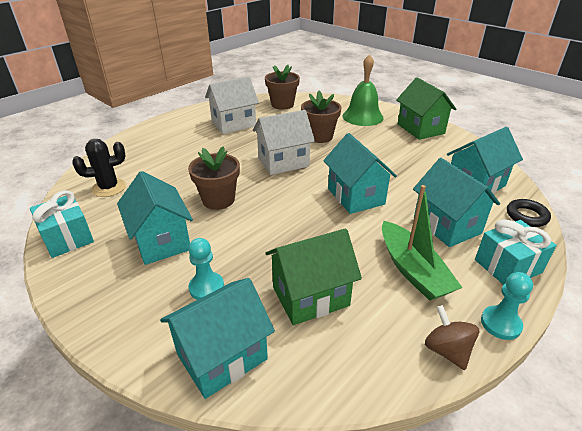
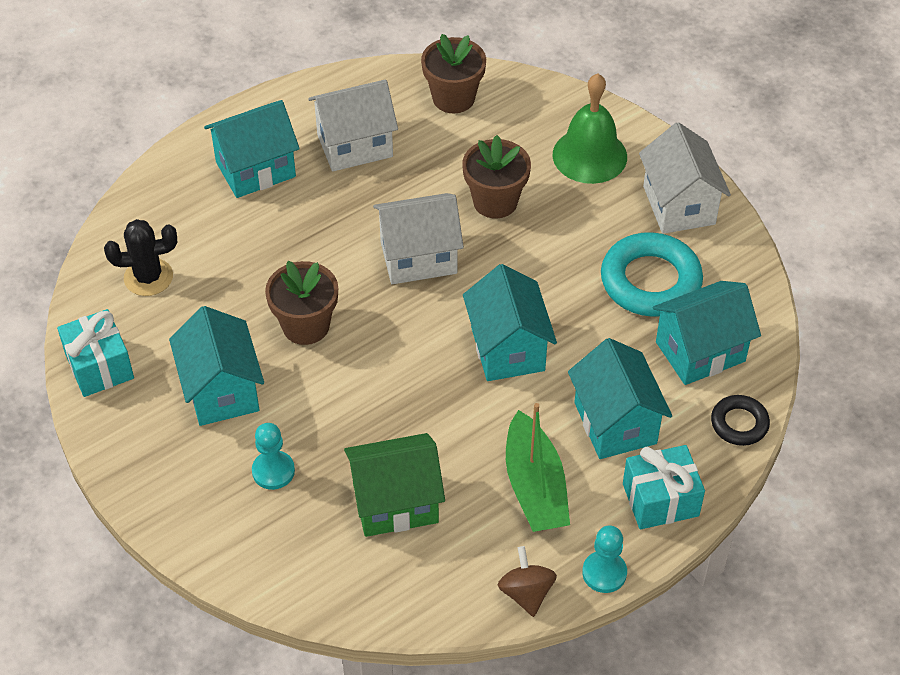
camera: 10 degrees right, 15 degrees up
(222, 356) = (281, 560): turquoise house -> turquoise house (255, 169)
(420, 129) = (679, 205): green house -> white house
(425, 158) = (650, 281): none -> turquoise ring

